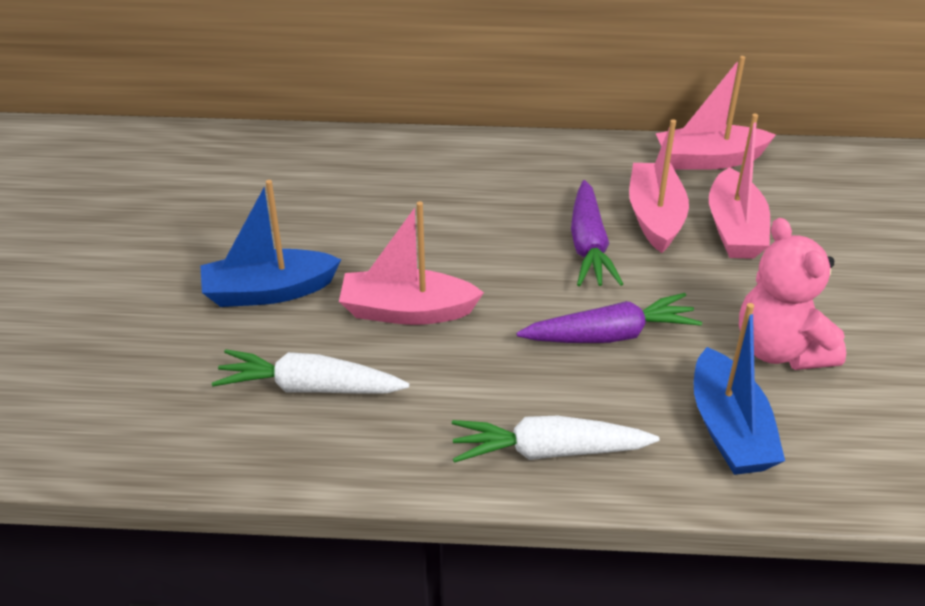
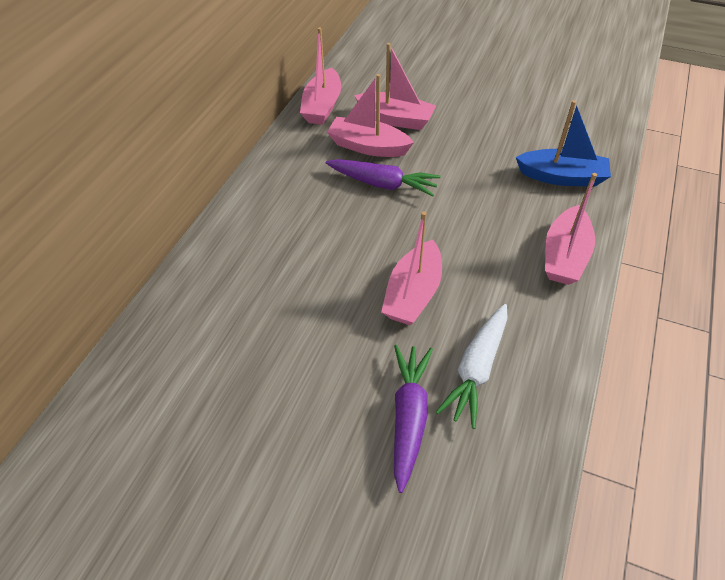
camera: 70 degrees left, 10 degrees up
(269, 291) = (356, 376): blue boat -> none
(548, 451) = (564, 256): white carrot -> pink boat
(610, 335) = (472, 200): purple carrot -> purple carrot (408, 416)
(780, 350) = (505, 138): pink teddy bear -> none

